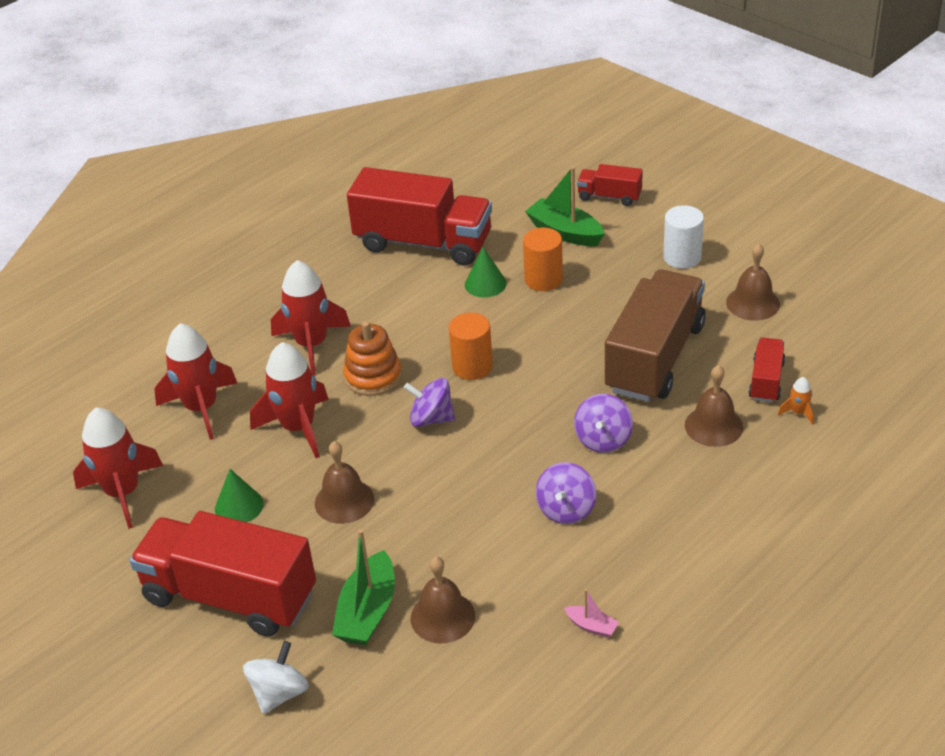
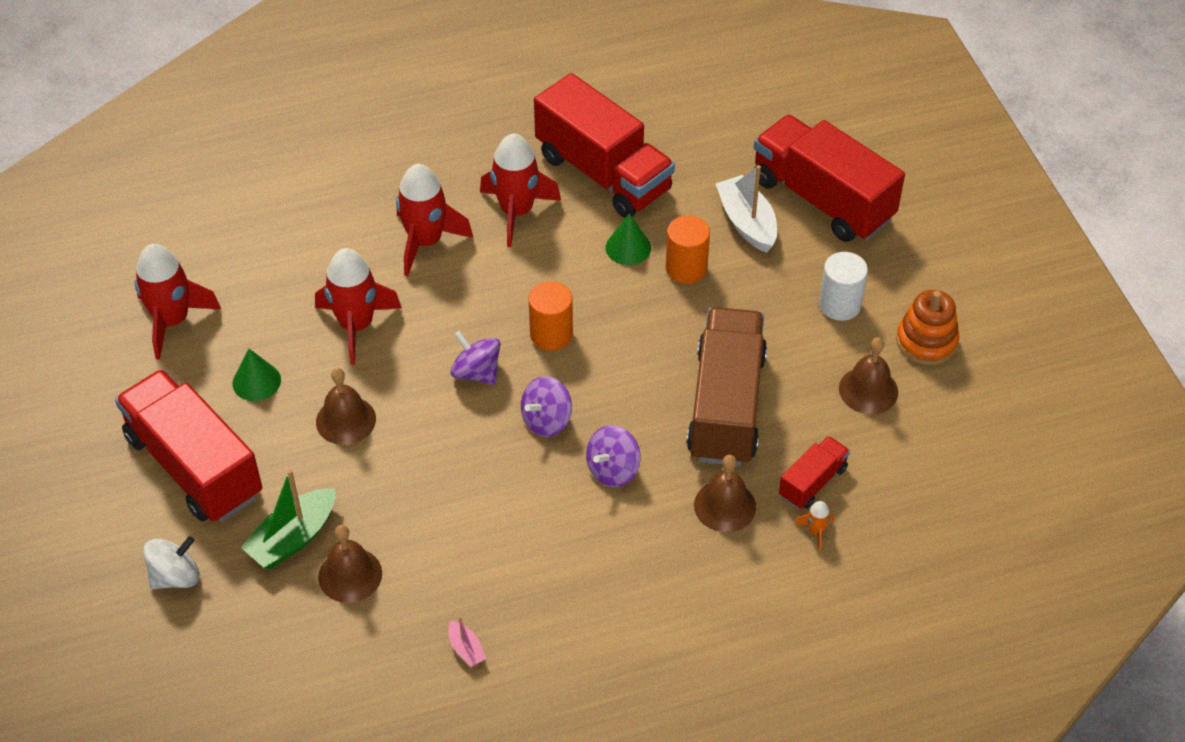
camera: 25 degrees right, 10 degrees up
(201, 408) = (288, 265): red rocket -> red rocket (516, 212)
(373, 376) = (456, 302): orange stacking toy -> orange stacking toy (926, 341)
(565, 232) = (747, 222): green boat -> white boat
(566, 509) = (527, 525): purple spinning top -> purple spinning top (546, 420)
(609, 196) = (822, 199): red truck -> red truck, size x2.10
(655, 358) = (726, 406): brown truck -> brown truck turned 45 degrees counterclockwise

